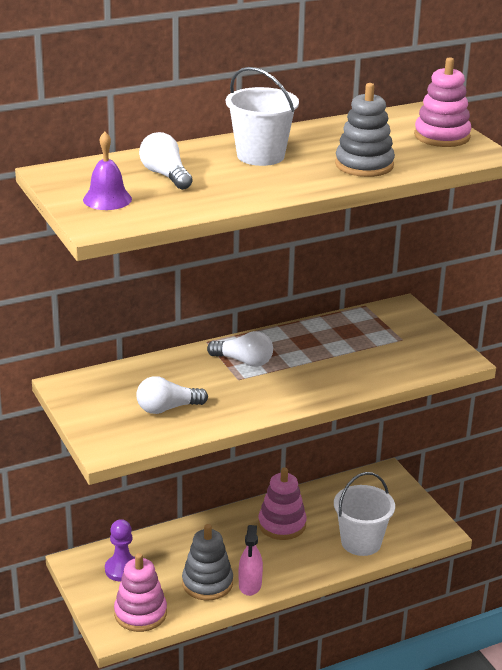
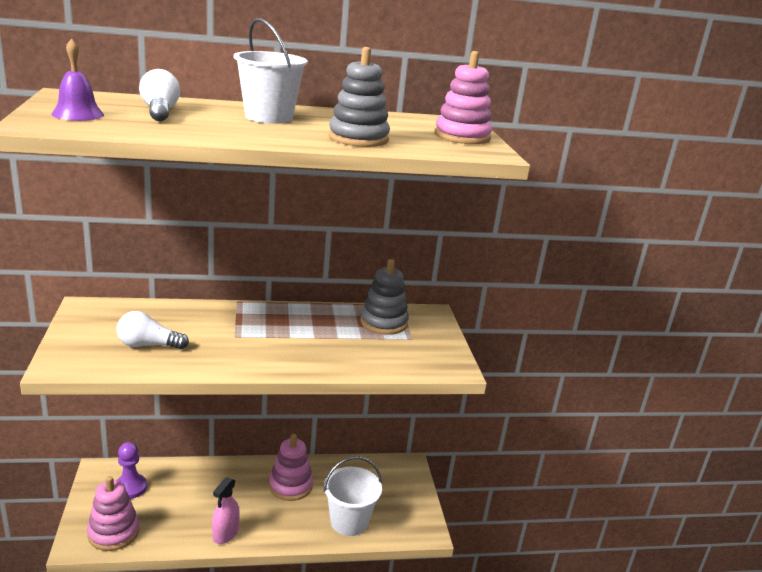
camera: 15 degrees right, 5 degrees down
(207, 583) = (190, 521): grey stacking toy -> grey stacking toy (384, 323)
(244, 361) = (253, 323): white light bulb -> none

